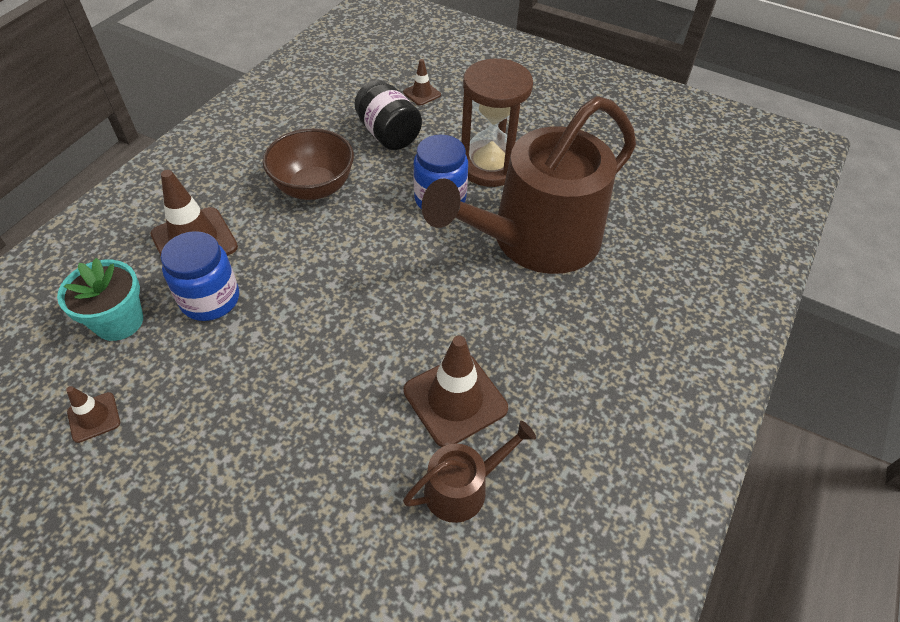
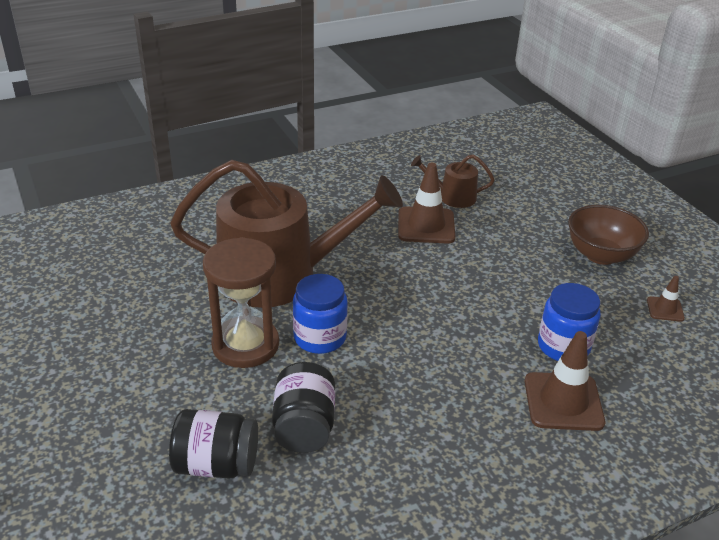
camera: 145 degrees left, 15 degrees down
(119, 321) = (643, 362): turquoise flower pot -> none
(314, 187) = (424, 403): brown bowl -> brown bowl (600, 255)
(422, 94) = (216, 464): brown traffic cone -> black jar

